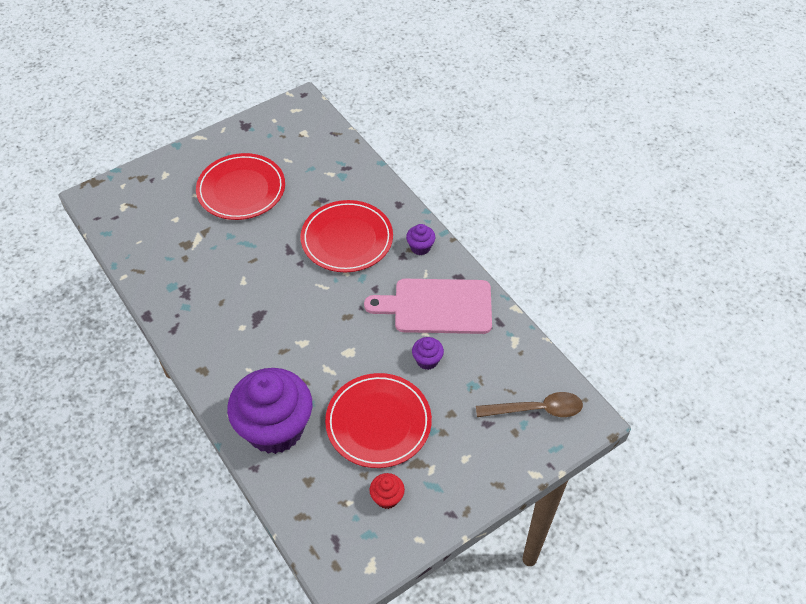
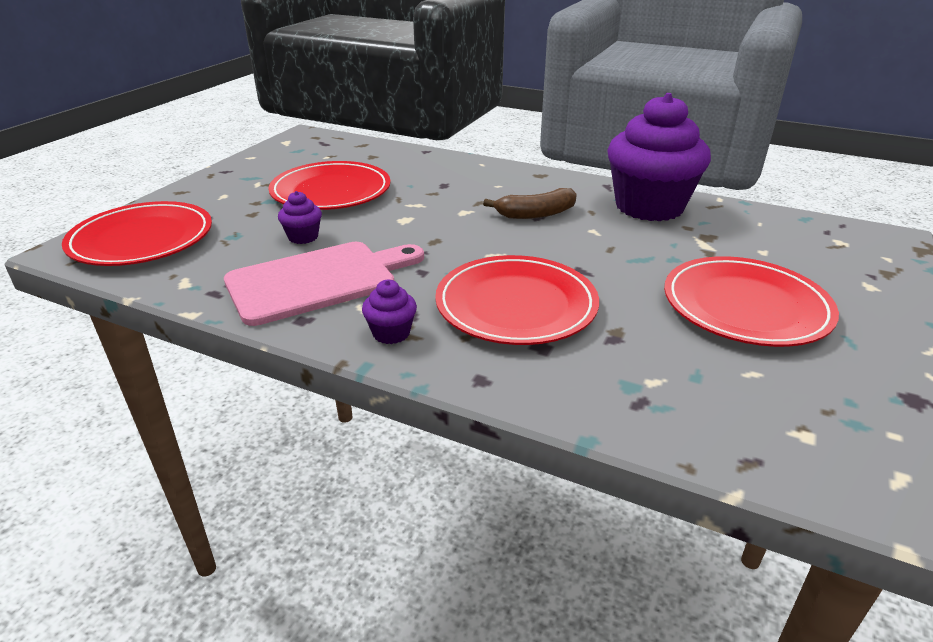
camera: 150 degrees right, 20 degrees down
(259, 316) = (536, 214): none -> brown banana
(275, 428) = (430, 167): purple cupcake -> purple cupcake (649, 207)
(387, 498) = (292, 164): red cupcake -> none
(536, 409) = (142, 239): brown spoon -> red plate

